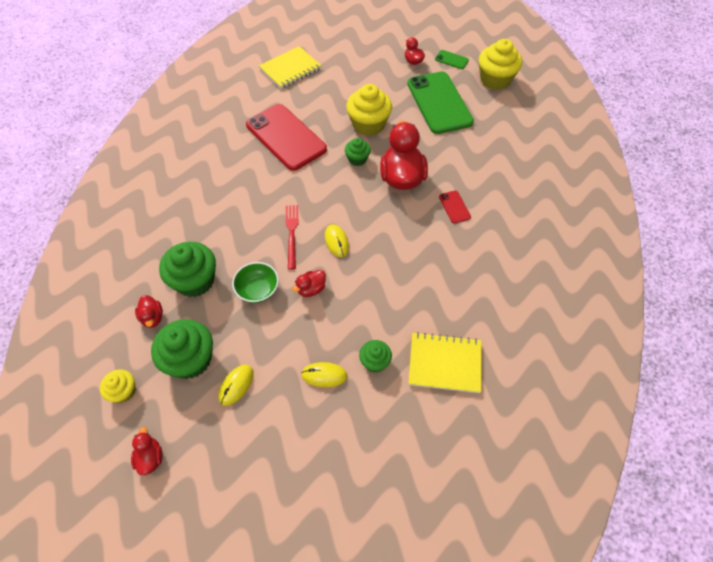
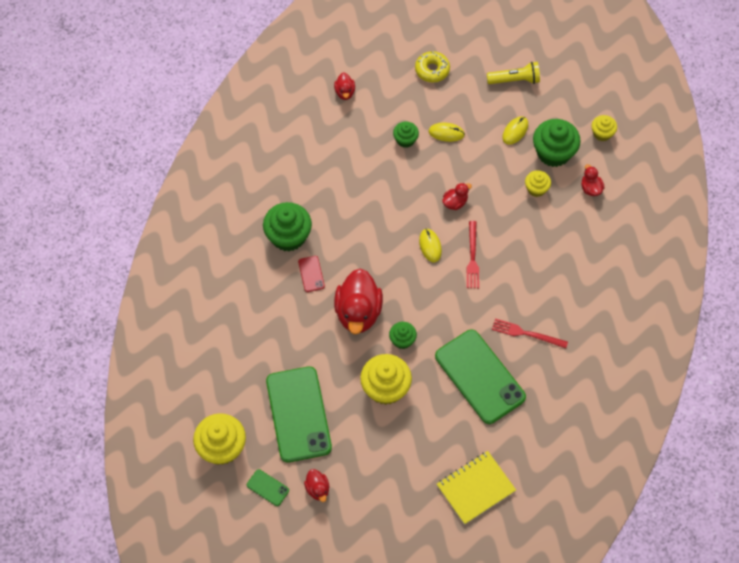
camera: 175 degrees left, 5 degrees up
(150, 457) = (573, 89): red duck -> red duck (345, 92)
(195, 280) = (559, 218): green cupcake -> green cupcake (288, 236)
(217, 312) = (536, 189): none -> yellow cupcake
(230, 466) = (515, 80): none -> yellow flashlight
(241, 171) = (526, 334): none -> red fork
(258, 290) = (502, 205): green bowl -> none
(286, 137) = (480, 376): red phone -> green phone
(348, 473) = (432, 70): none -> yellow donut
(444, 363) = (350, 134): yellow notebook -> none

